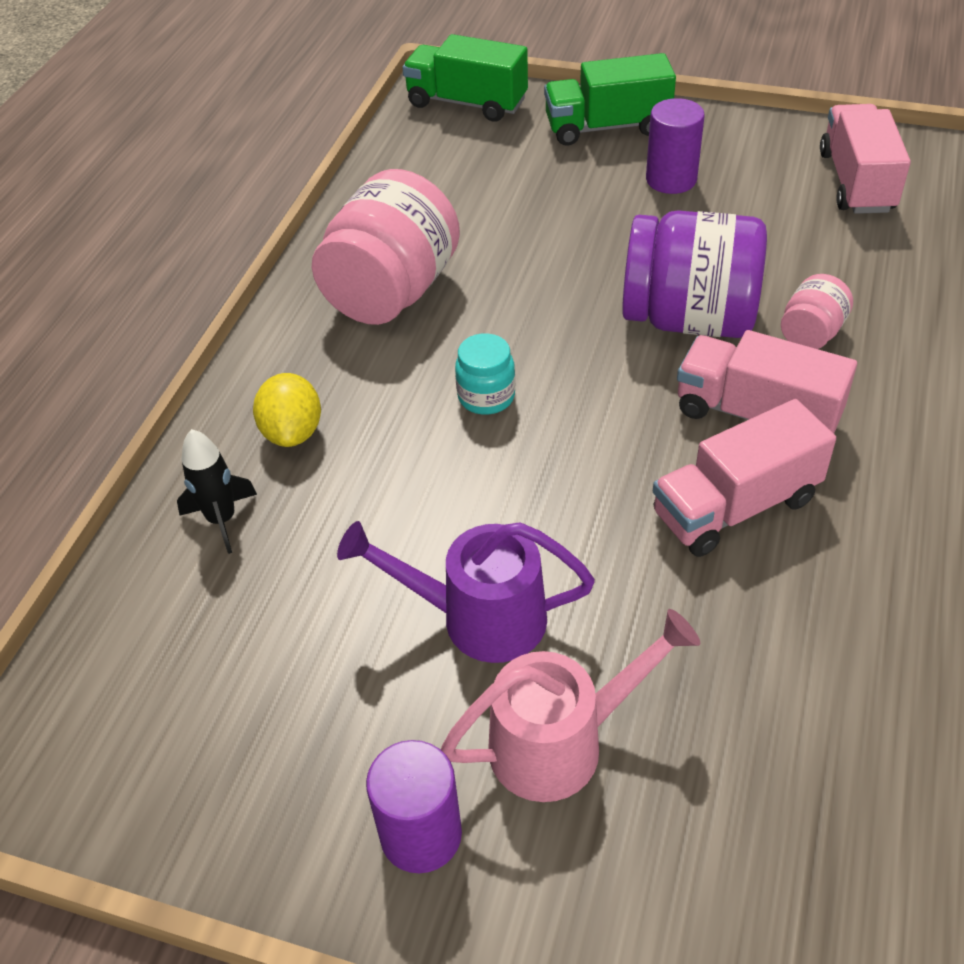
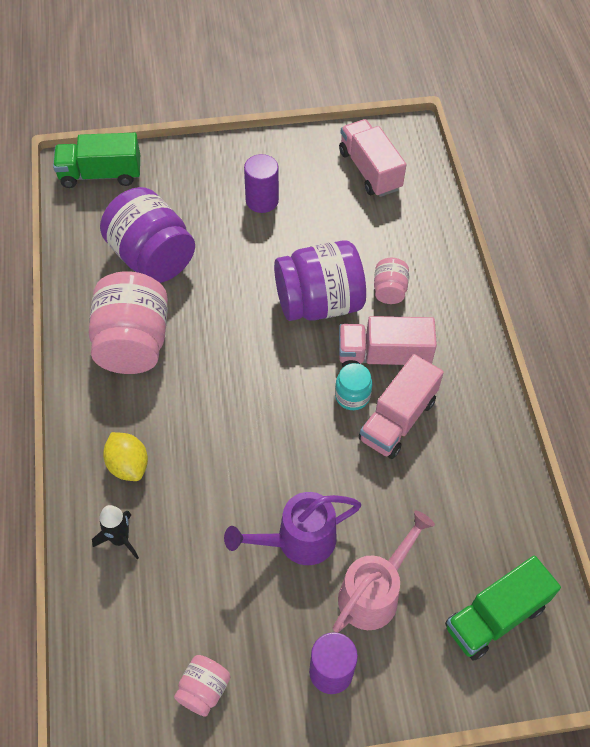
camera: 30 degrees left, 10 degrees up
(208, 772) = (203, 690): none -> pink jar
(478, 204) = (152, 257): none -> purple jar
(486, 397) = (230, 398): turquoise jar -> turquoise jar (352, 396)
(607, 127) = (203, 169): green truck -> green truck (495, 617)

